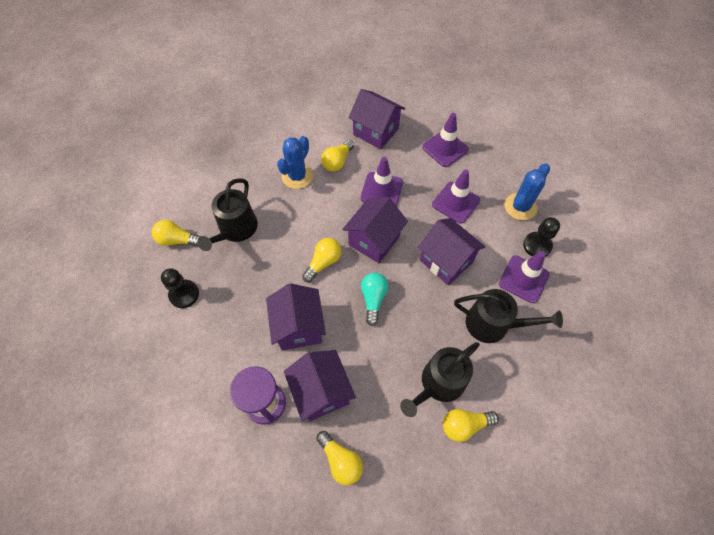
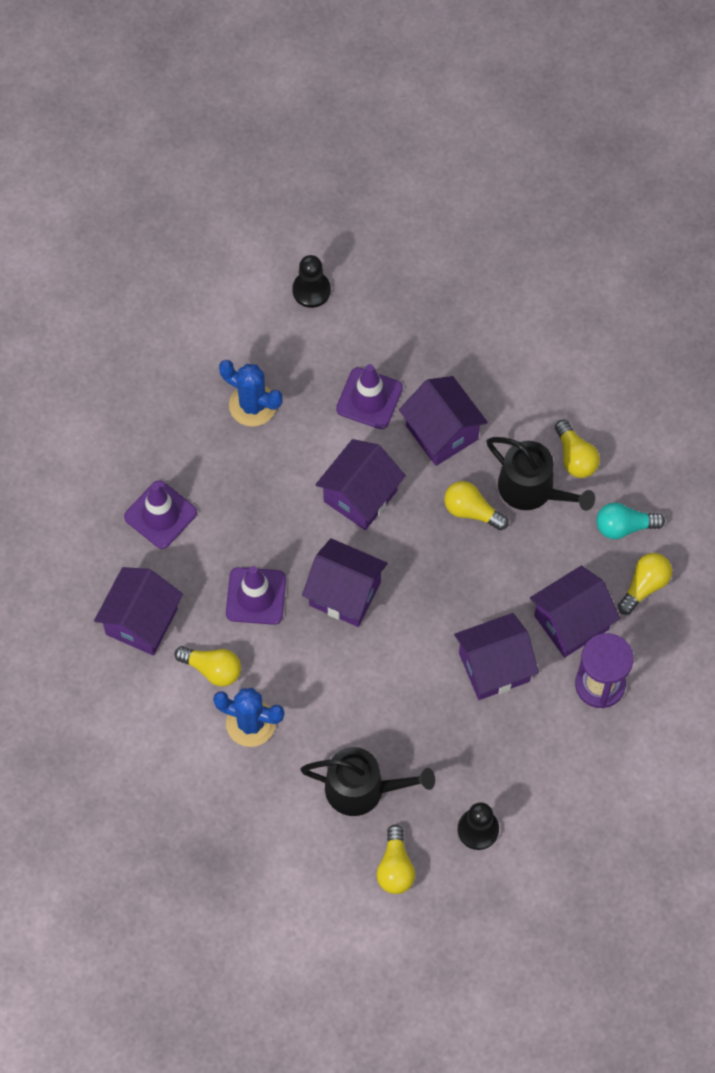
camera: 100 degrees left, 5 degrees up
(323, 262) = (393, 655): yellow light bulb -> yellow light bulb (471, 511)
(373, 299) = (435, 581): turquoise light bulb -> turquoise light bulb (624, 526)
(455, 202) = (260, 491): purple traffic cone -> none
(493, 324) = (441, 432): black watering can -> purple house
(537, 245) = (314, 383): black pawn -> black pawn (311, 290)

